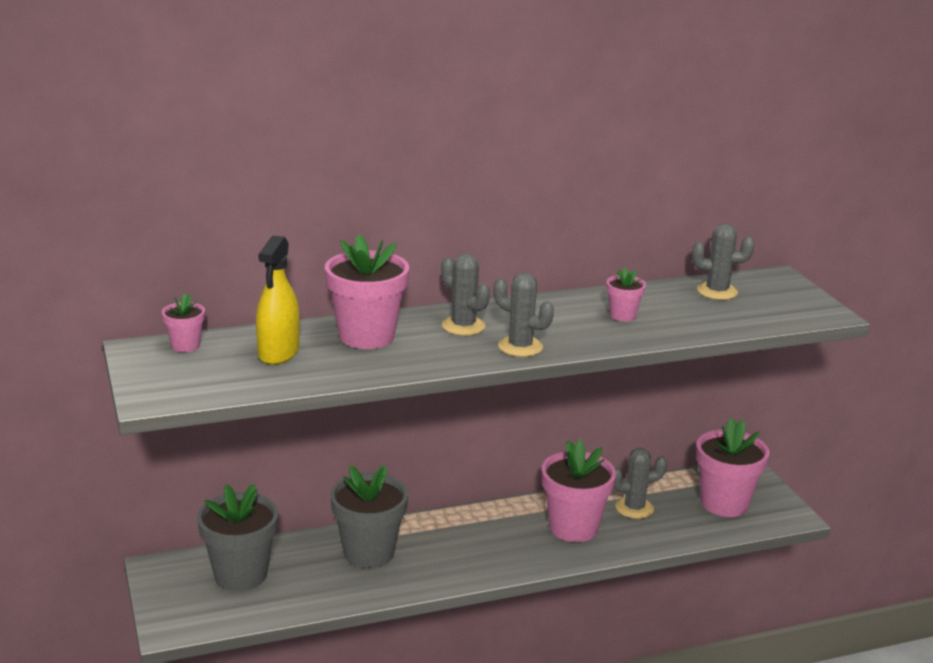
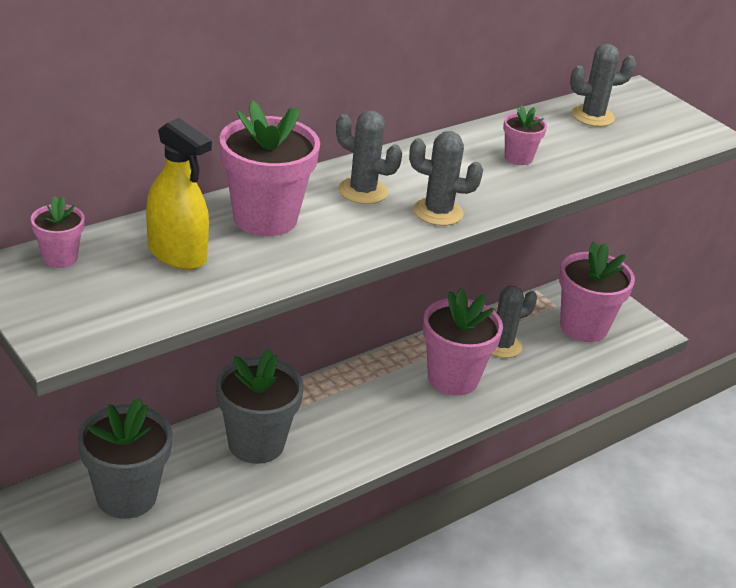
camera: 20 degrees left, 10 degrees up
(278, 352) = (177, 254): yellow spray bottle -> yellow spray bottle turned 45 degrees counterclockwise

